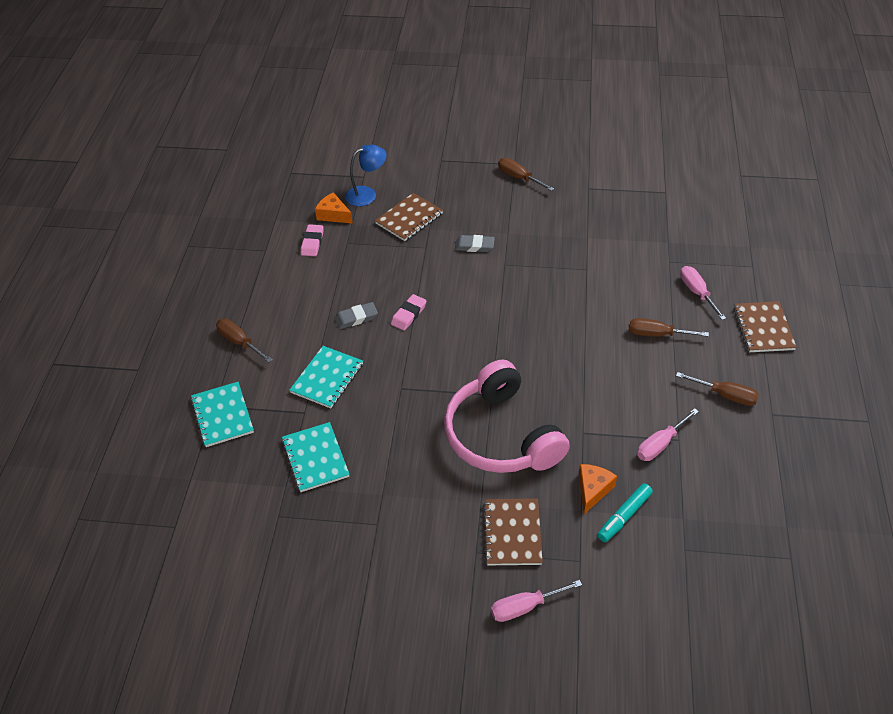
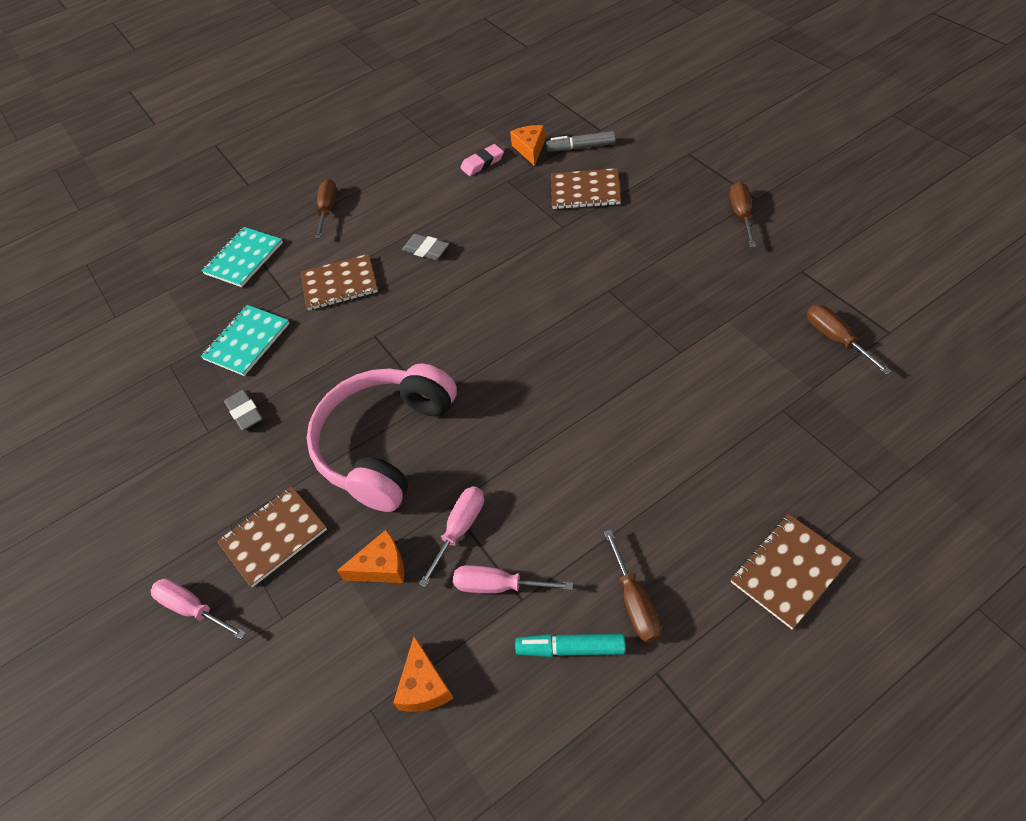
camera: 55 degrees right, 5 degrees up
(327, 378) = (339, 284): turquoise notebook -> brown notebook
(367, 194) = (581, 147): blue lamp -> grey marker
(409, 314) = (466, 277): pink eraser -> none
(474, 246) = (605, 254): grey eraser -> grey eraser (245, 412)
(624, 516) = (369, 618): turquoise marker -> turquoise marker (570, 648)
(657, 334) = (656, 475): brown screwdriver -> brown screwdriver (836, 339)
(692, 515) = (424, 685): none -> orange cheese
(697, 293) = (765, 467): pink screwdriver -> pink screwdriver (460, 529)

